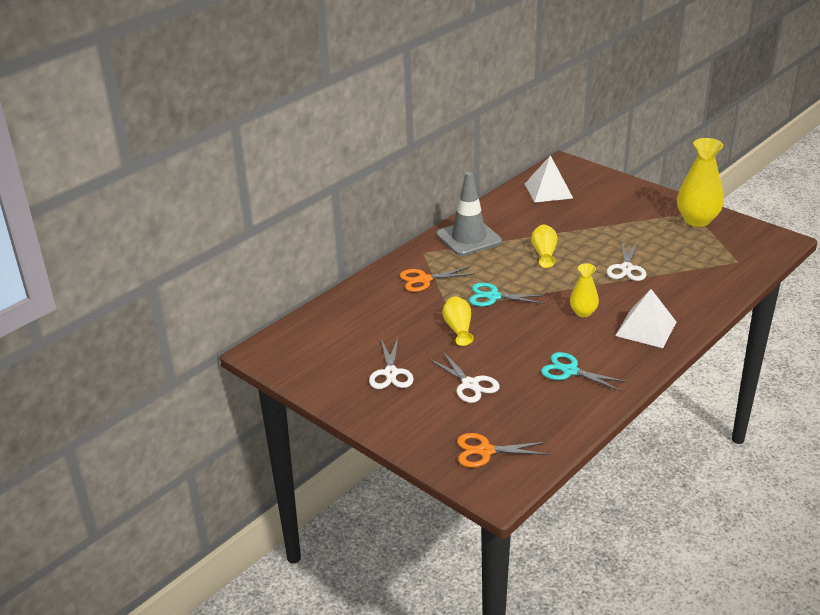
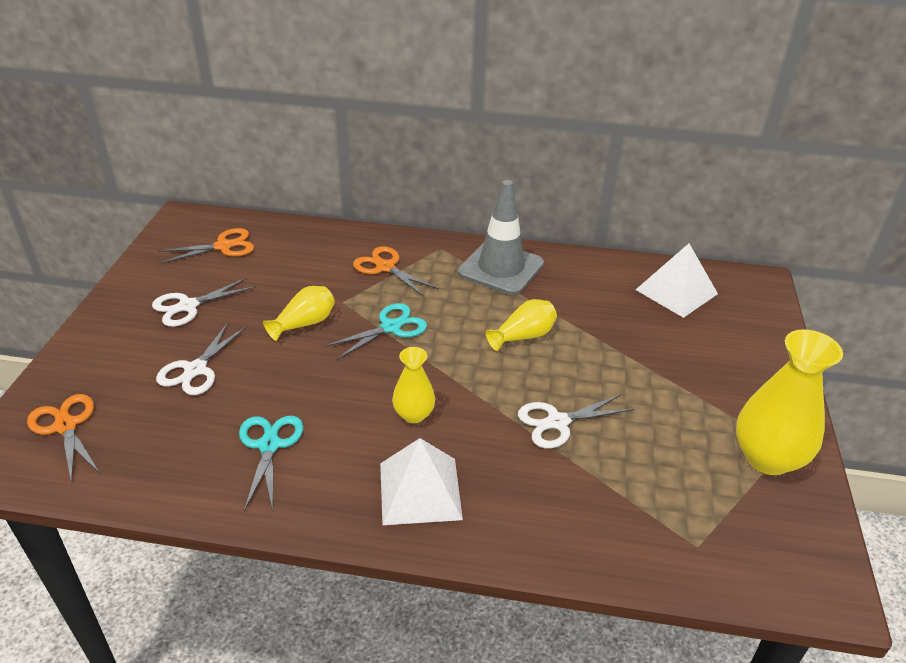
camera: 55 degrees right, 5 degrees up
(325, 341) = (223, 246): none -> orange scissors
(493, 297) = (391, 327): turquoise scissors -> turquoise scissors turned 75 degrees clockwise

